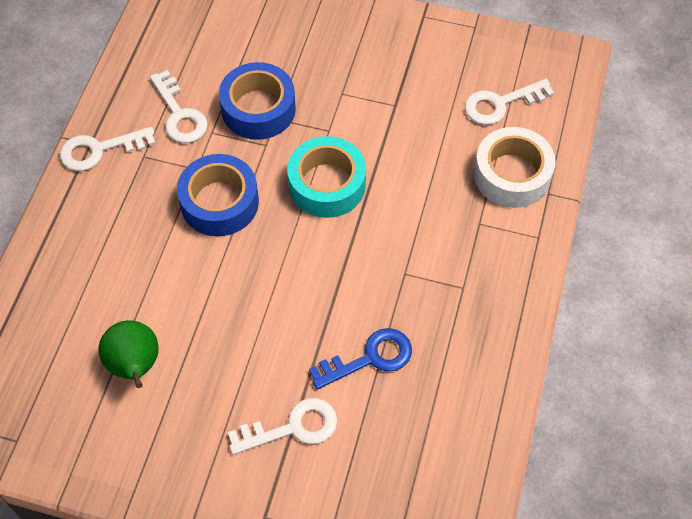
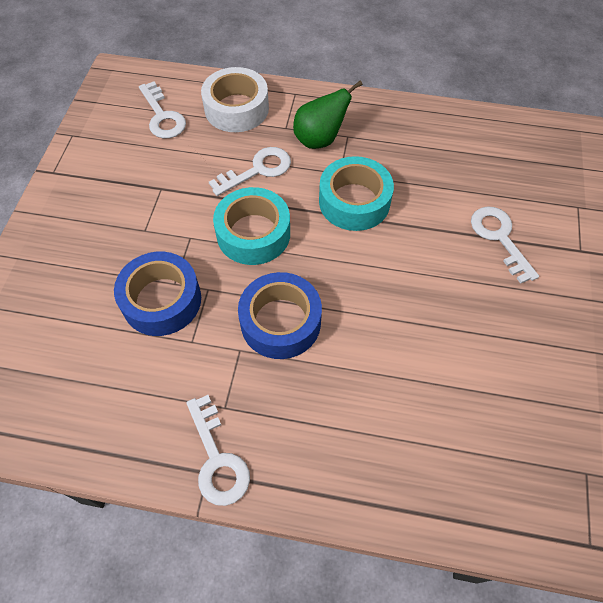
camera: 95 degrees left, 0 degrees up
(135, 366) = (476, 372): green pear -> green pear (320, 139)
(179, 114) = (167, 377): white key -> white key (258, 170)
(360, 282) = (354, 201): none -> turquoise tape
(370, 358) = (424, 191): blue key -> none

